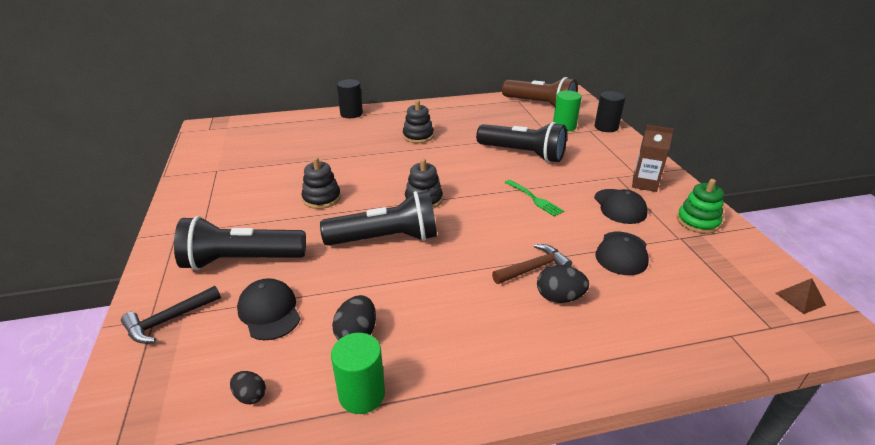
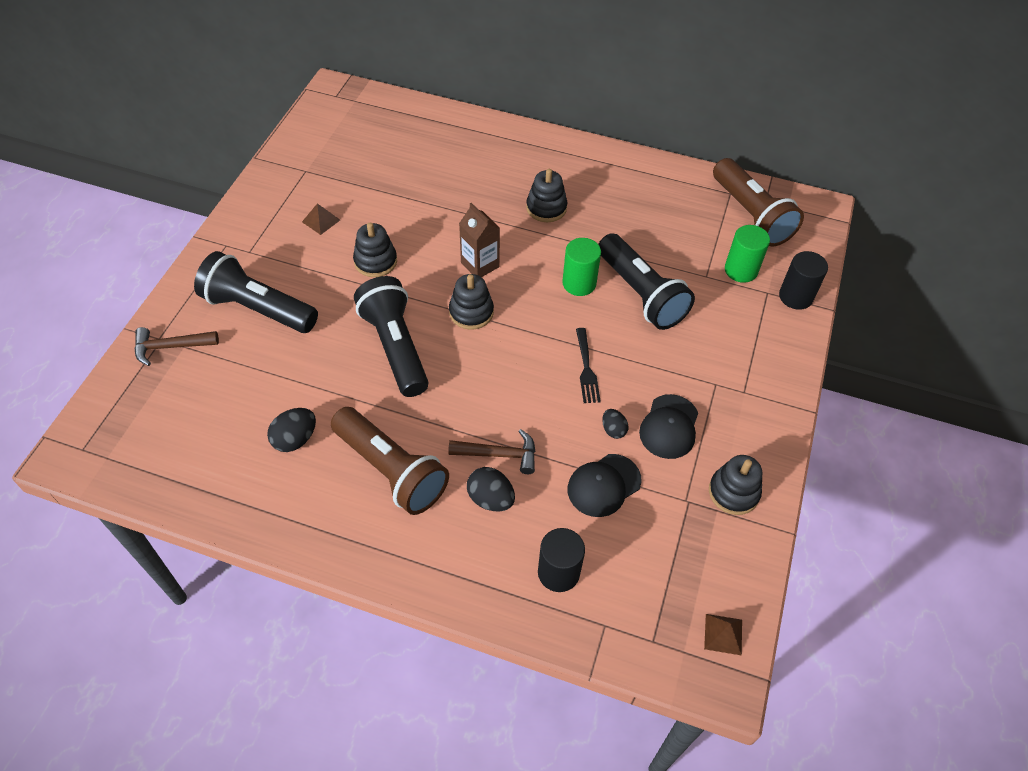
camera: 30 degrees right, 20 degrees up
(169, 320) = (171, 347): black hammer -> brown hammer
(250, 396) = (187, 451): black egg -> black egg (613, 430)
(254, 192) = (321, 221): none -> brown pyramid
(269, 311) = (246, 379): black cap -> none
(351, 114) = (502, 132): black cylinder -> black cylinder (558, 572)
(362, 394) = (260, 496): green cylinder -> green cylinder (579, 283)
(386, 239) = (395, 347): black flashlight -> black flashlight turned 135 degrees counterclockwise
(463, 316) = (391, 470): none -> brown flashlight
(534, 199) = (586, 369): green fork -> black fork
(644, 184) = (736, 410): brown carton -> brown carton (480, 265)
(697, 222) = (733, 492): green stacking toy -> black stacking toy

